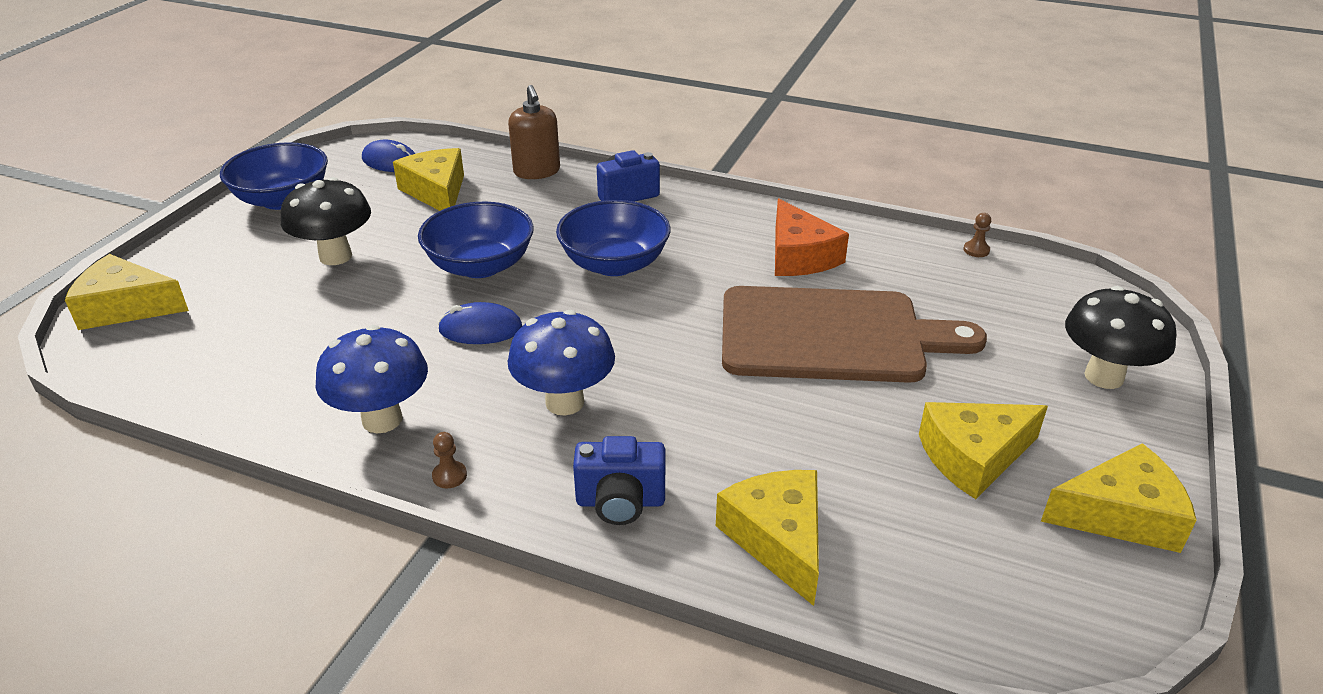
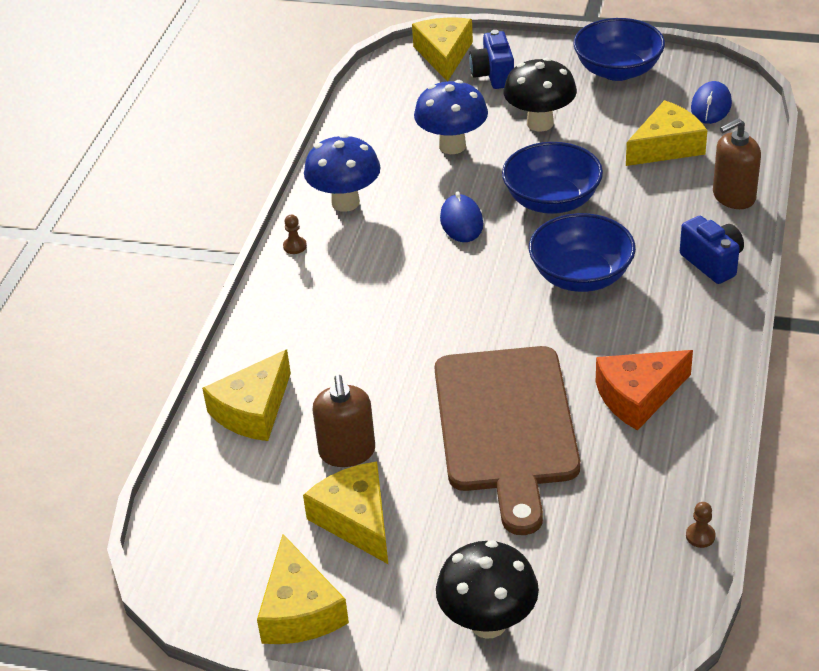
camera: 85 degrees right, 5 degrees up
(565, 402) = (381, 283): blue mushroom -> blue mushroom (452, 146)
(620, 502) = (280, 329): blue camera -> blue camera (493, 75)
(778, 539) = (253, 410): yellow cheese -> yellow cheese turned 150 degrees clockwise
(863, 455) = (347, 452): none -> brown soap dispenser

